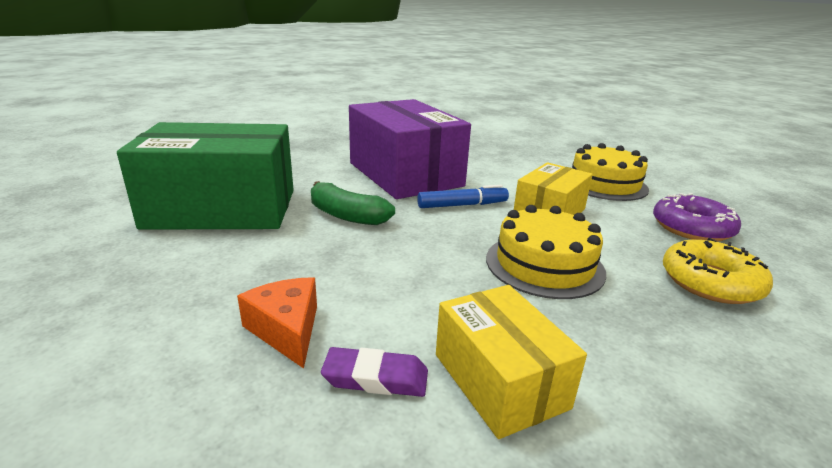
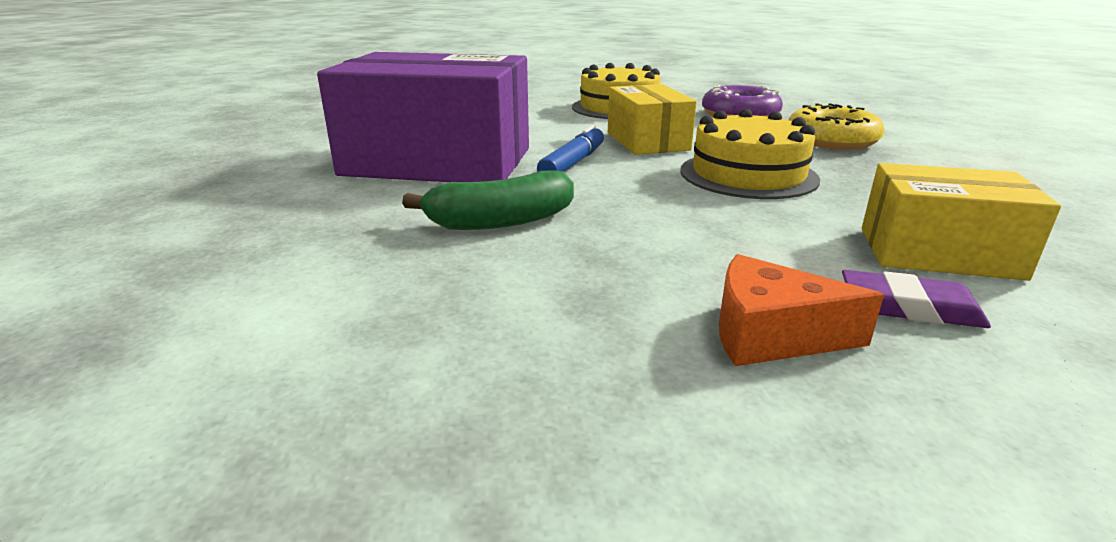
camera: 50 degrees left, 0 degrees up
(222, 208) = (310, 298): green box -> none
(375, 378) = (909, 308): purple eraser -> purple eraser turned 60 degrees clockwise

